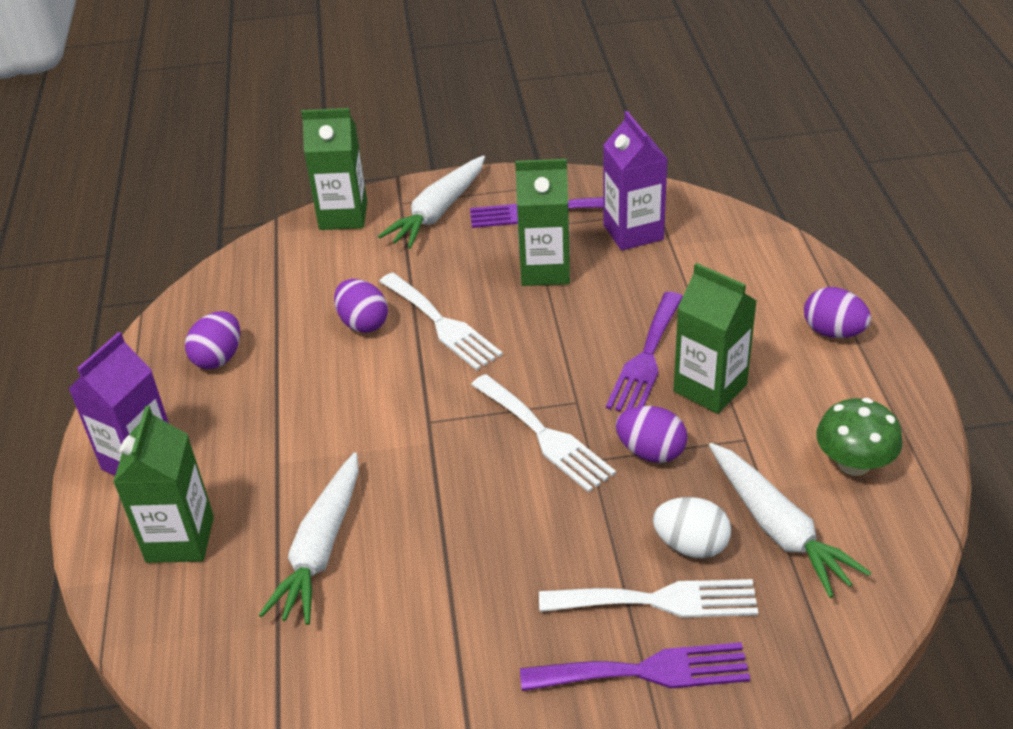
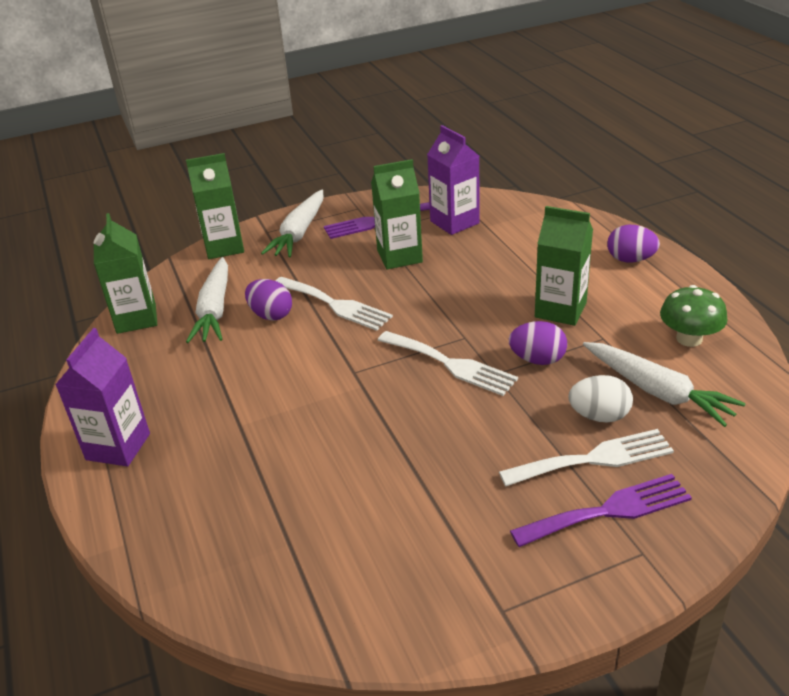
camera: 15 degrees left, 5 degrees down
(180, 539) = (177, 498): green carton -> green carton (136, 318)
(218, 358) = (159, 360): purple egg -> none
(321, 549) = (304, 480): white carrot -> white carrot (215, 310)
(646, 358) = (503, 299): purple fork -> none

